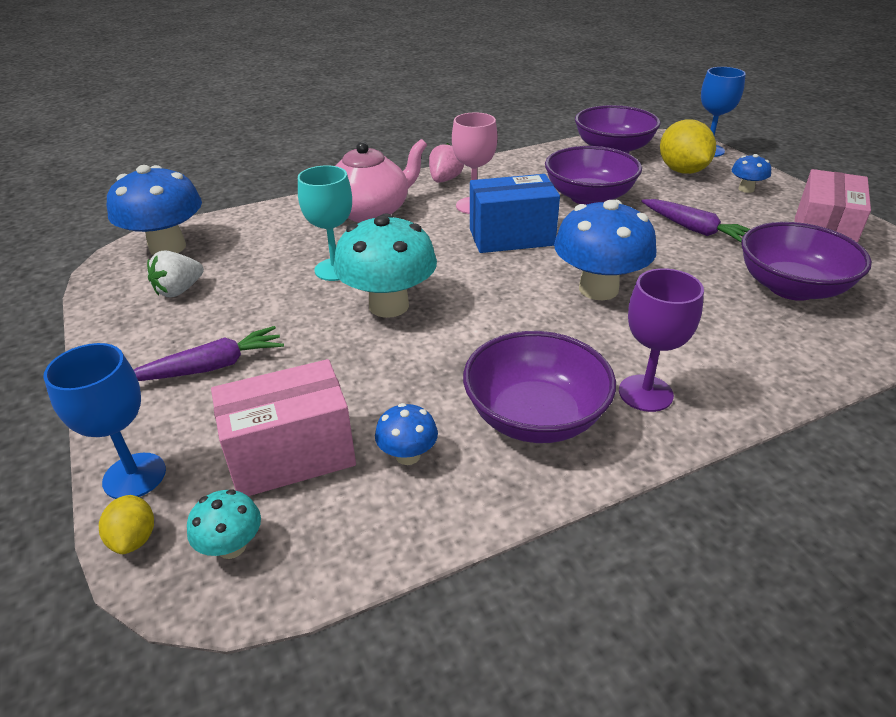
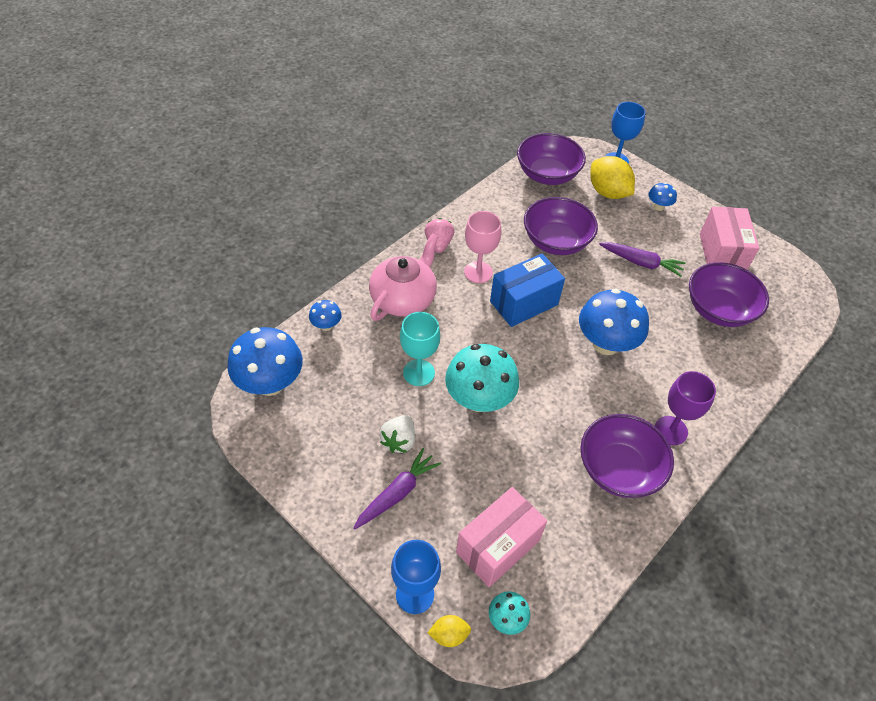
camera: 25 degrees left, 15 degrees up
(134, 538) = (449, 635): yellow lemon -> yellow lemon turned 60 degrees counterclockwise
(179, 290) = (317, 428): white strawberry -> white strawberry (399, 441)
(408, 455) = (564, 523): blue mushroom -> blue mushroom (326, 325)

